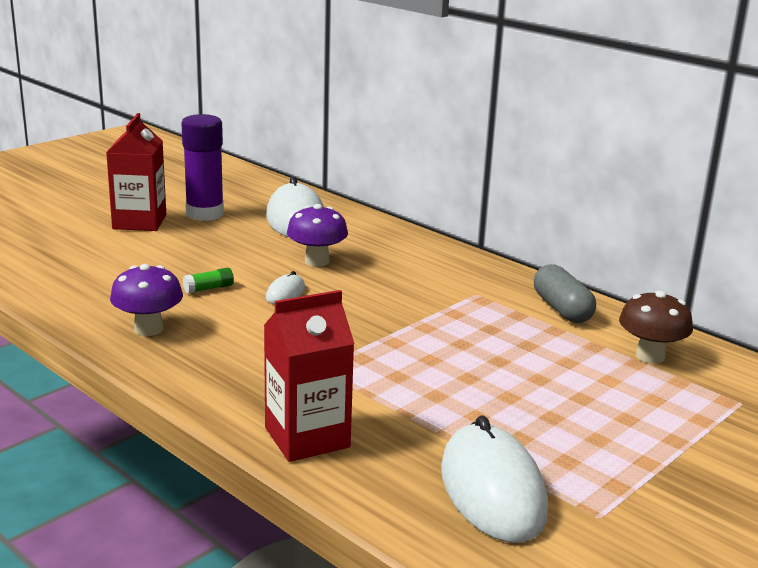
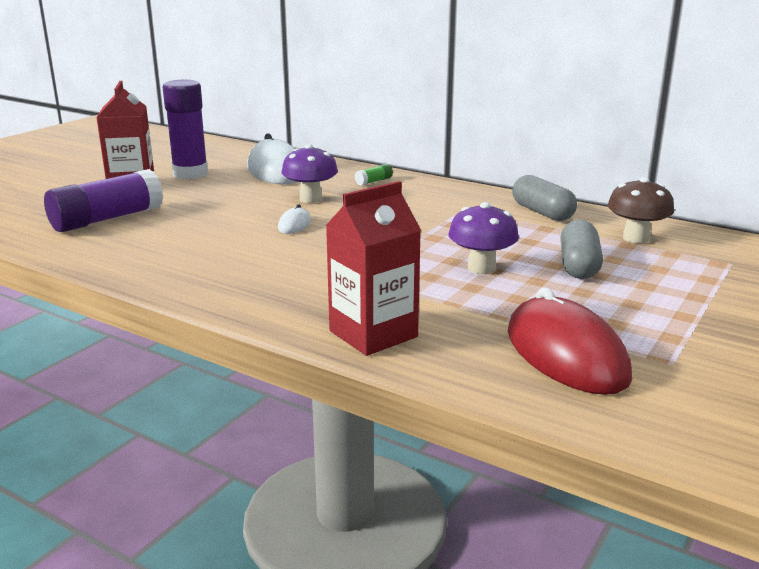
camera: 10 degrees left, 0 degrees up
(99, 263) = (107, 219): none -> purple glue stick
(148, 329) = (178, 265): purple mushroom -> purple mushroom (481, 268)
(209, 288) = (221, 228): green glue stick -> green glue stick (374, 181)
(492, 490) = (565, 354): white mouse -> red mouse
(565, 384) = (579, 266): none -> grey capsule

